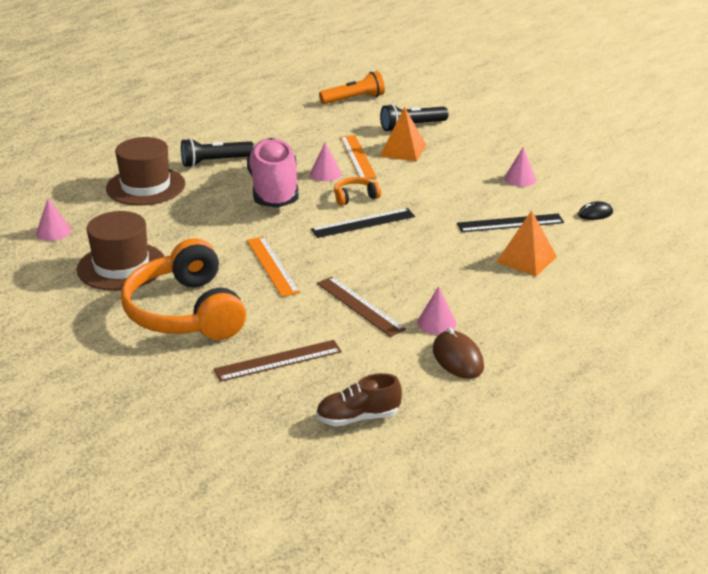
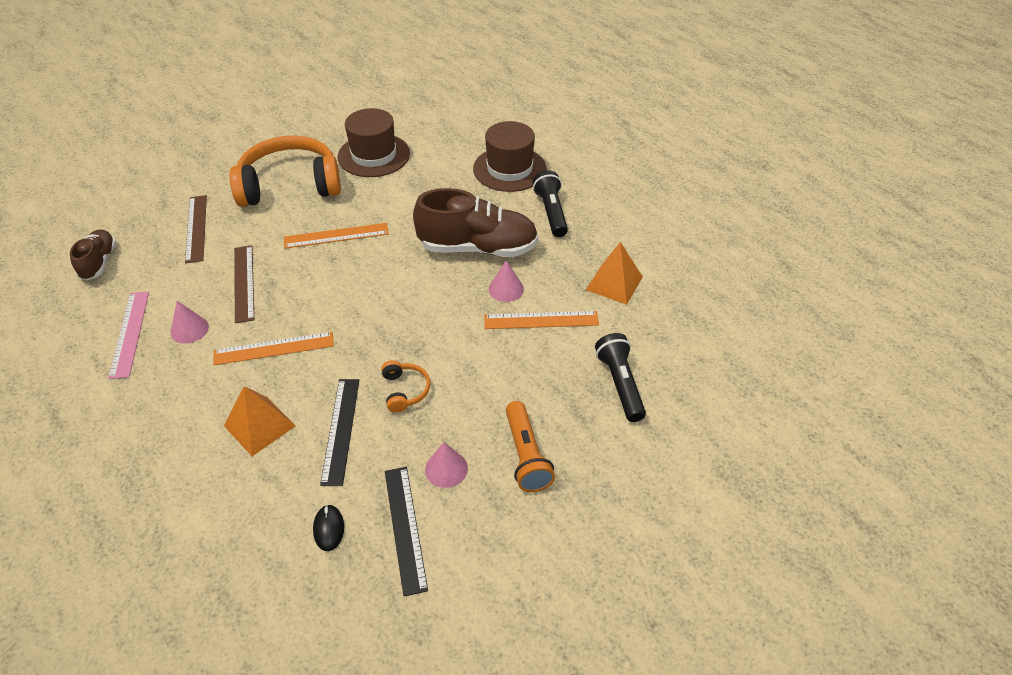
camera: 100 degrees right, 15 degrees up
(53, 231) = (443, 123): pink cone -> none
(274, 190) = (478, 248): pink shoe -> brown shoe
(354, 99) = (710, 338): orange flashlight -> orange flashlight (526, 455)
(355, 197) = (446, 305): orange headphones -> orange headphones (405, 390)
(360, 306) = (244, 283): brown ruler -> brown ruler turned 75 degrees counterclockwise
(363, 223) = (389, 304): black ruler -> black ruler (405, 528)
(403, 150) = (551, 363): orange pyramid -> orange pyramid (614, 283)
(440, 270) = (274, 348): none -> orange ruler
(457, 358) = (129, 333): brown mouse -> pink ruler

